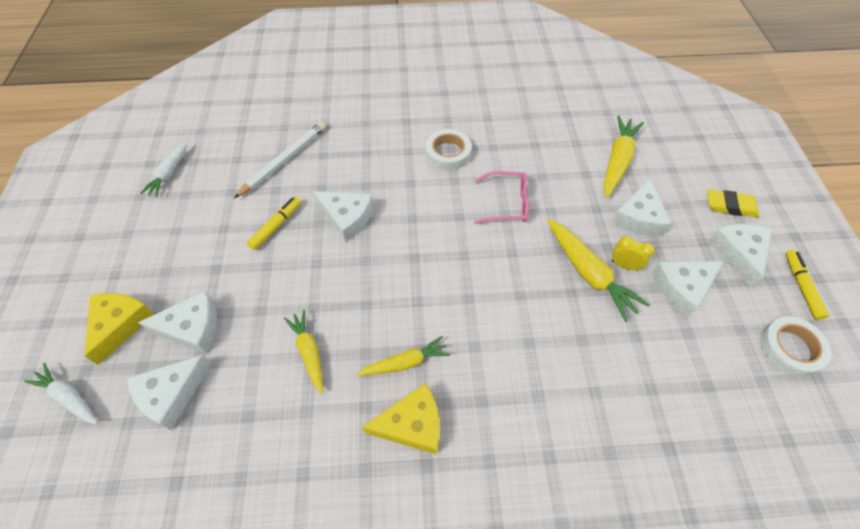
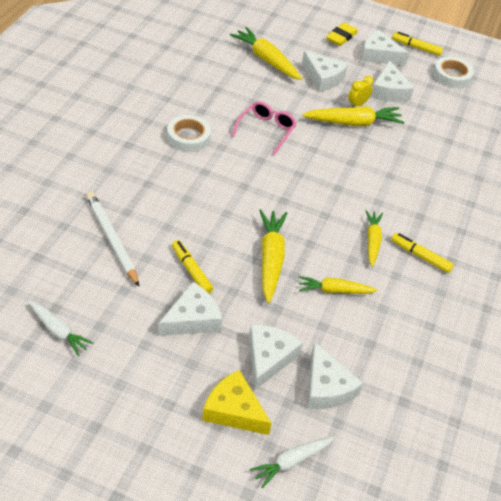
camera: 70 degrees left, 10 degrees down
(323, 279) = (270, 259): none -> yellow carrot
(347, 218) = (215, 223): white cheese -> white cheese (192, 319)
(412, 424) = (420, 256): yellow cheese -> yellow marker

